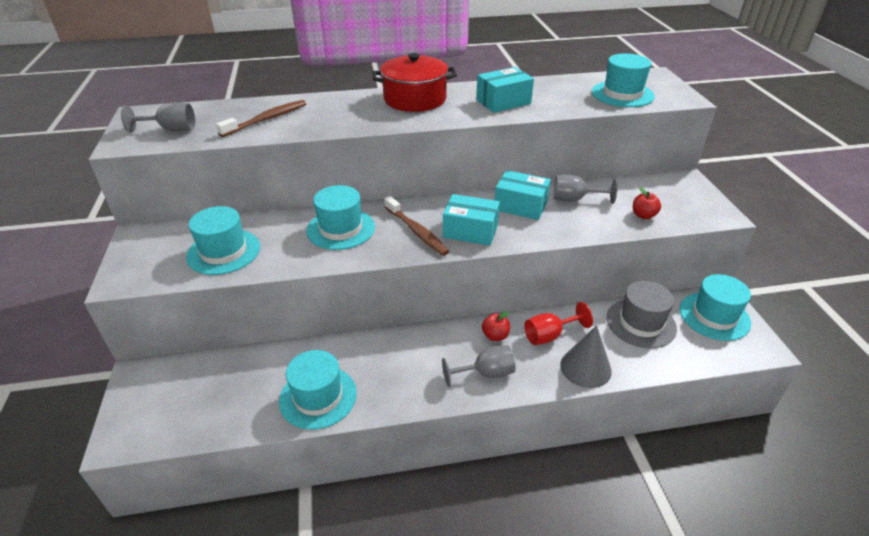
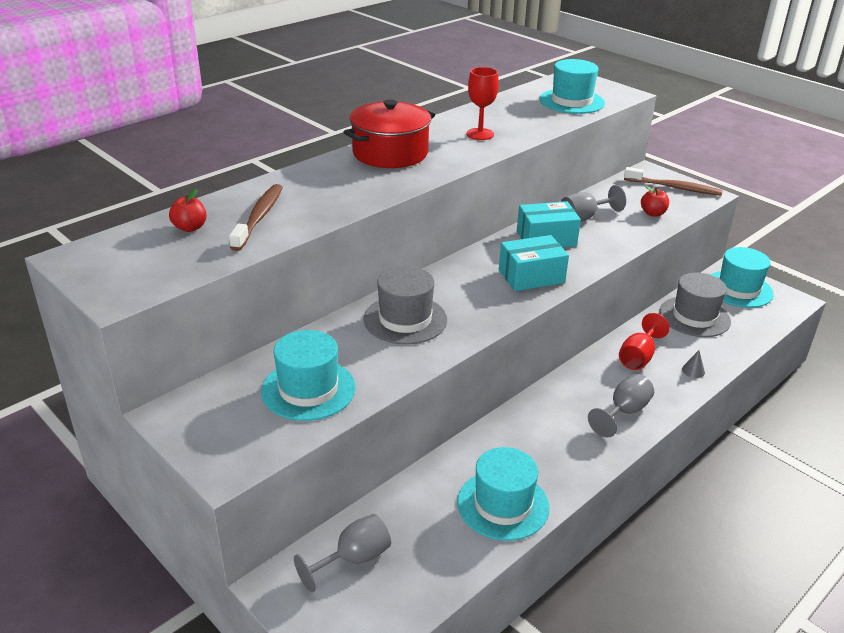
camera: 35 degrees left, 5 degrees down
(171, 130) = (156, 262): grey goblet -> grey goblet (353, 559)
(341, 229) = (405, 319): turquoise hat -> grey hat
(416, 231) = (483, 294): brown toothbrush -> brown toothbrush (674, 187)
(495, 336) = (596, 377): red apple -> red apple (190, 228)
(503, 102) = (480, 134): turquoise box -> red goblet
(585, 367) = (693, 371): grey cone -> grey cone, size x0.43

